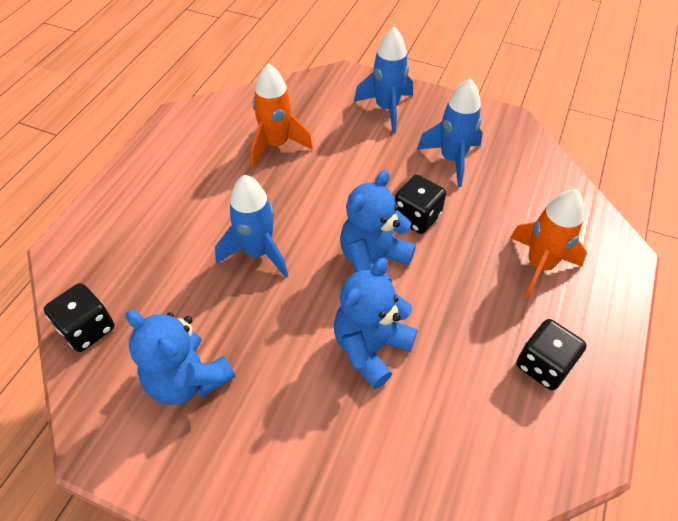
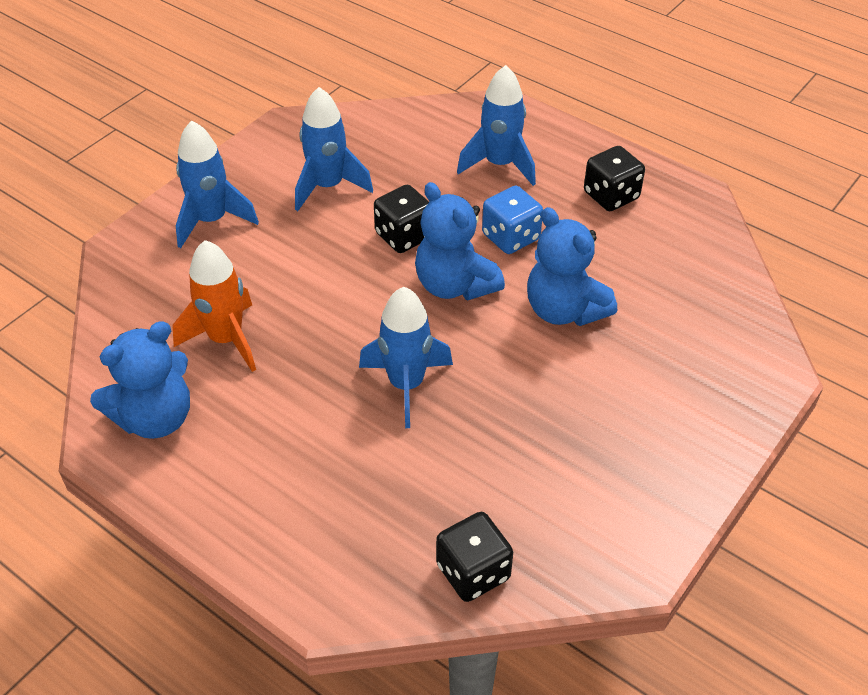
camera: 75 degrees left, 5 degrees down
(187, 379) = (568, 471): blue teddy bear -> blue teddy bear (155, 418)
(447, 291) = (510, 237): none -> blue dice
(539, 265) = (499, 164): orange rocket -> blue rocket

